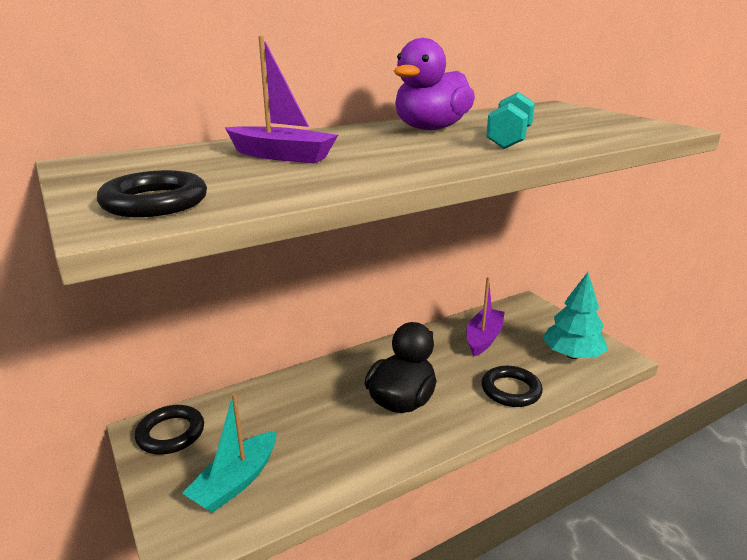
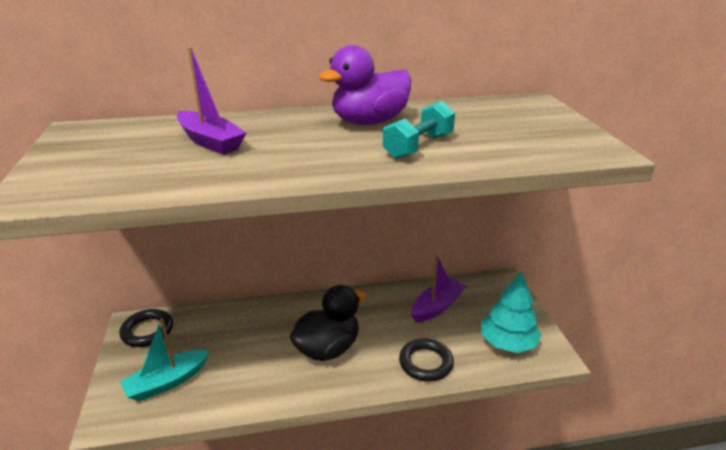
camera: 20 degrees right, 5 degrees up
(155, 202) = (70, 181): black ring -> none

